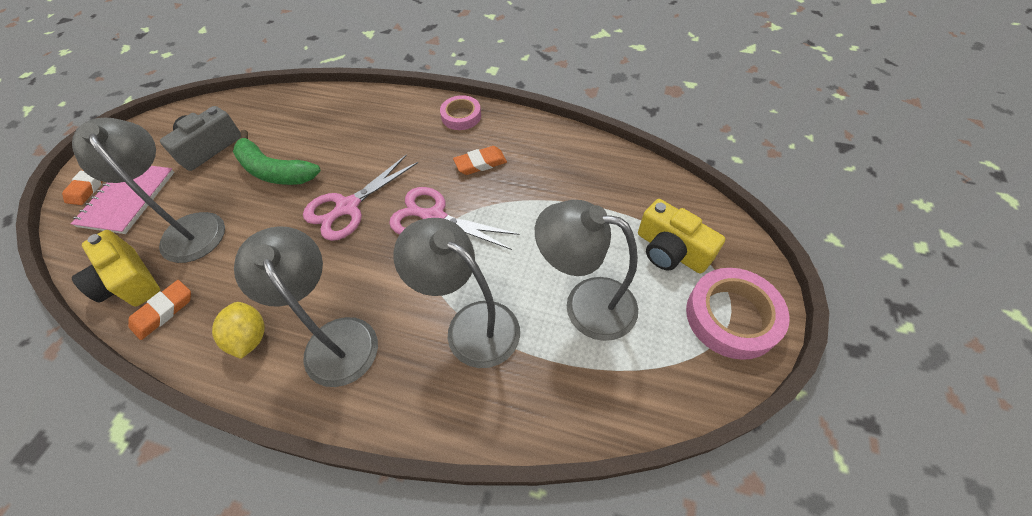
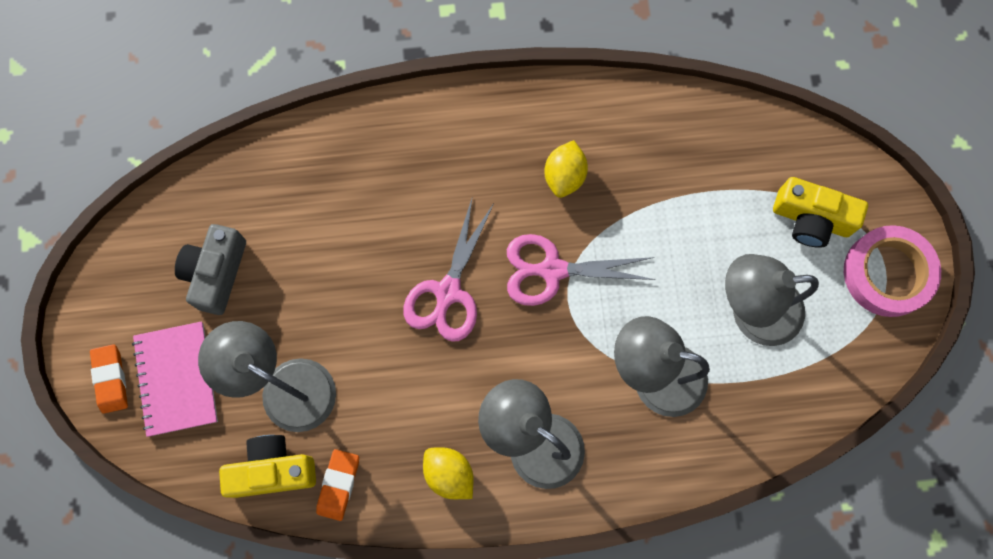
camera: 25 degrees left, 20 degrees up
(129, 281) = (272, 470): yellow camera -> yellow camera turned 150 degrees clockwise
(274, 171) = (326, 275): green banana -> none
(461, 116) = (504, 111): pink tape -> none
(480, 163) = (564, 176): orange eraser -> yellow lemon

